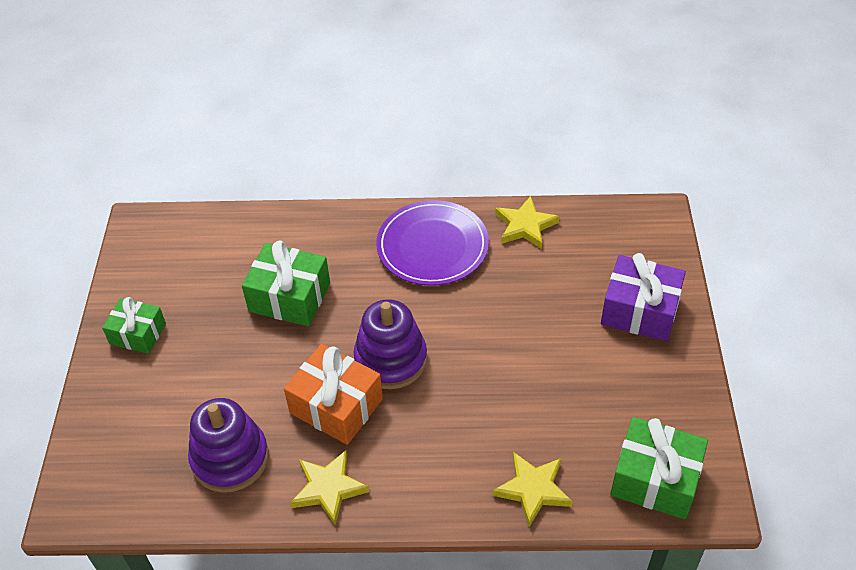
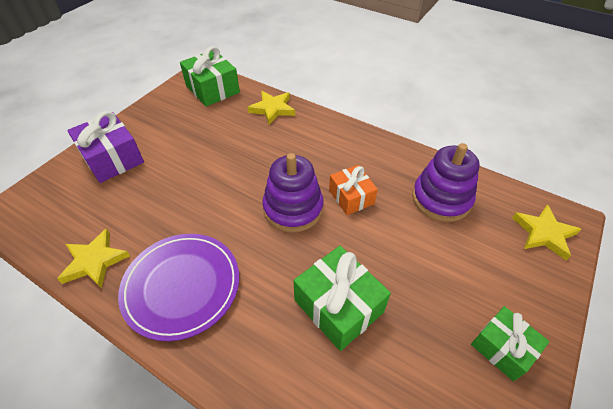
camera: 150 degrees left, 0 degrees up
(328, 488) = (383, 155): yellow star -> yellow star (544, 233)
(336, 406) = (351, 197): orange gift -> orange gift, size x0.66

